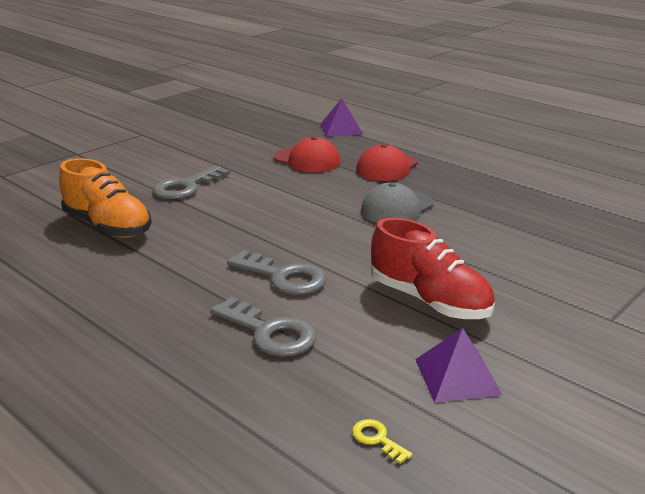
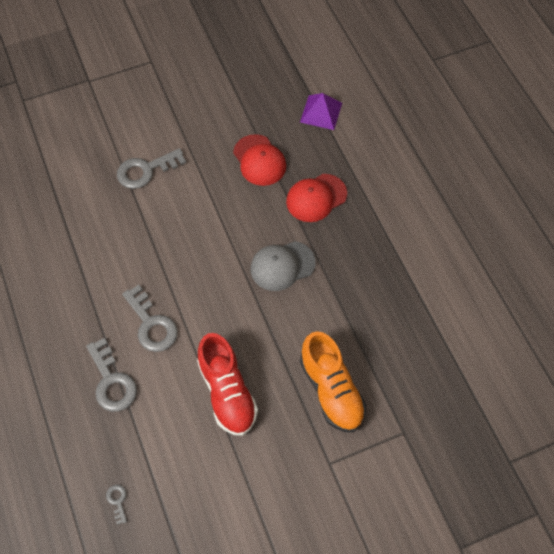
camera: 25 degrees right, 35 degrees up
(108, 226) = (68, 209): orange shoe -> orange shoe (331, 390)
(377, 439) = (117, 501): yellow key -> grey key
(457, 376) = (193, 472): purple pyramid -> none

